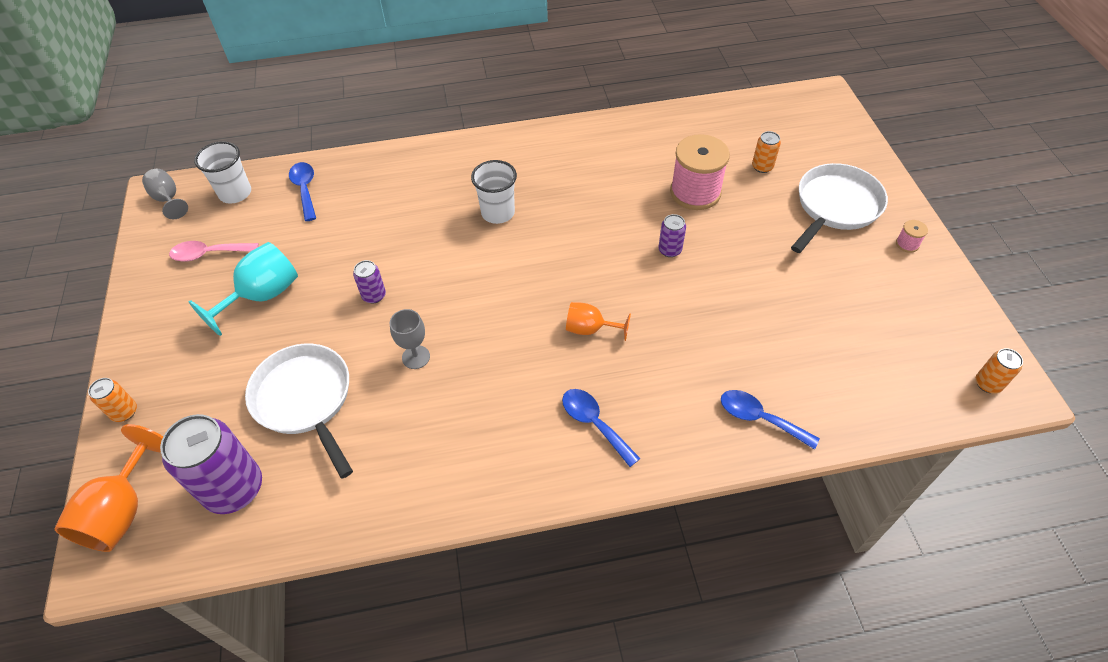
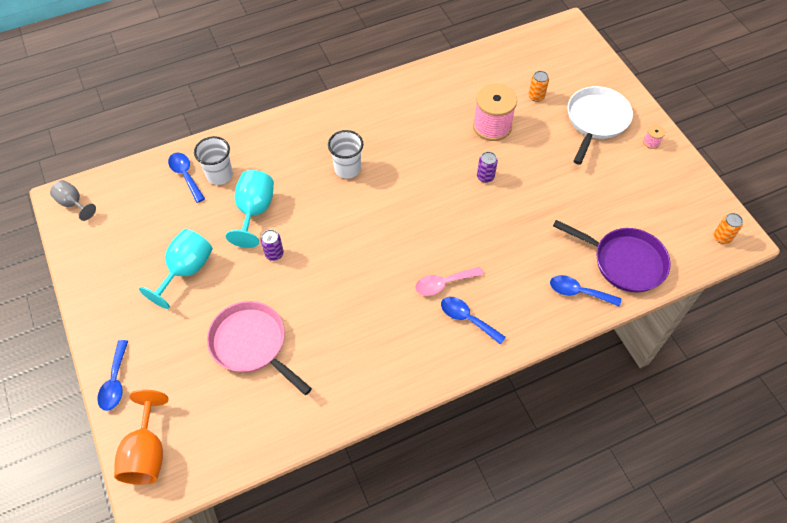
camera: 15 degrees left, 5 degrees up
(124, 412) = (115, 382): orange can -> blue spoon
(209, 254) = (128, 244): pink spoon -> pink spoon (443, 283)
(234, 488) = (224, 419): purple can -> none
(235, 193) = (128, 188): white cup -> white cup (219, 175)
(305, 400) = (252, 344): white pan -> pink pan
(369, 242) = (254, 211): none -> turquoise goblet
(416, 357) = (323, 295): grey goblet -> none
(590, 329) = (444, 249): orange goblet -> none
(835, 390) = (624, 261): none -> purple pan

